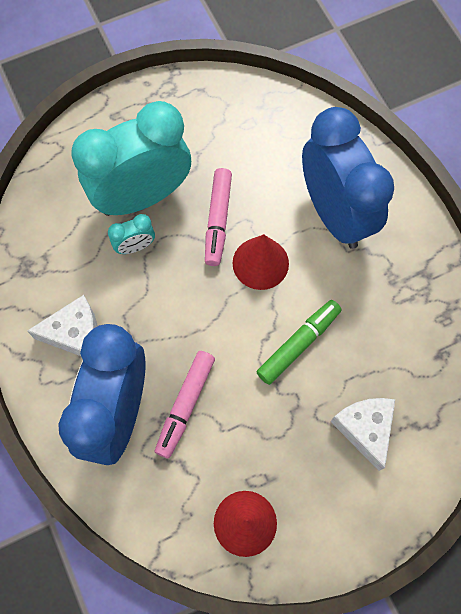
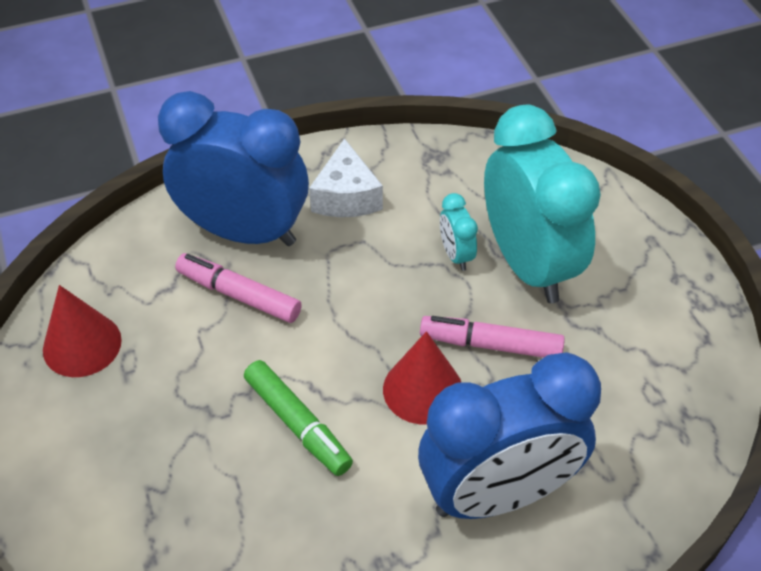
camera: 95 degrees right, 20 degrees down
(364, 429) = (162, 492): white cheese -> none

